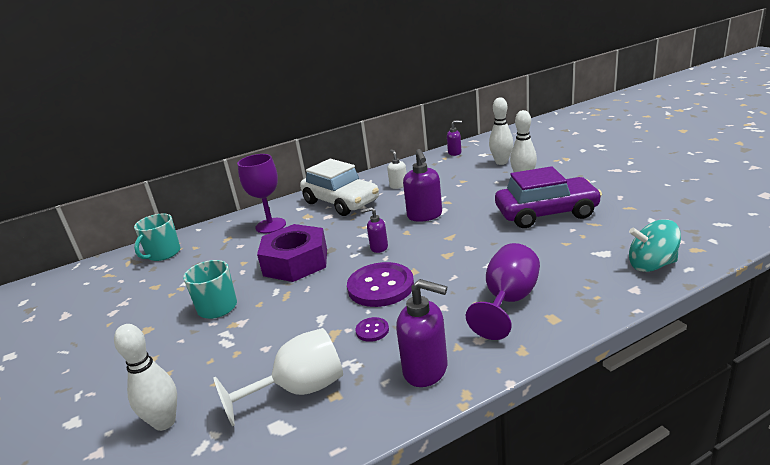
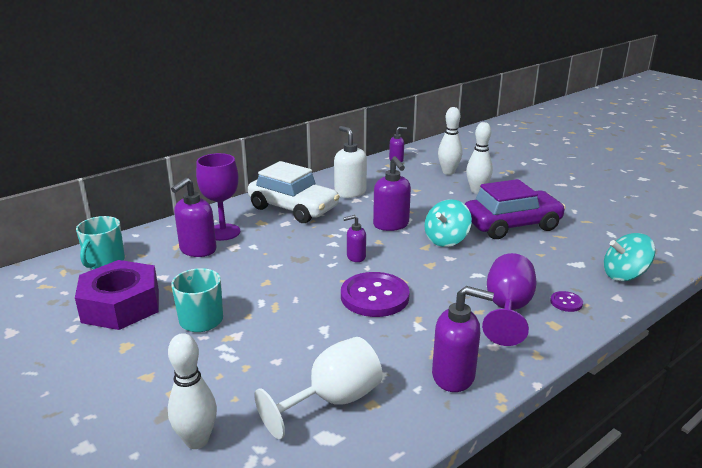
camera: 15 degrees left, 0 degrees up
(242, 242) = (197, 250): none -> purple soap dispenser
(296, 262) = (270, 272): purple nut -> purple nut (121, 305)
(372, 330) = (384, 340): purple button -> purple button (566, 302)
(398, 185) = (350, 192): white soap dispenser -> white soap dispenser, size x1.71
(473, 229) = (446, 240): none -> turquoise spinning top

